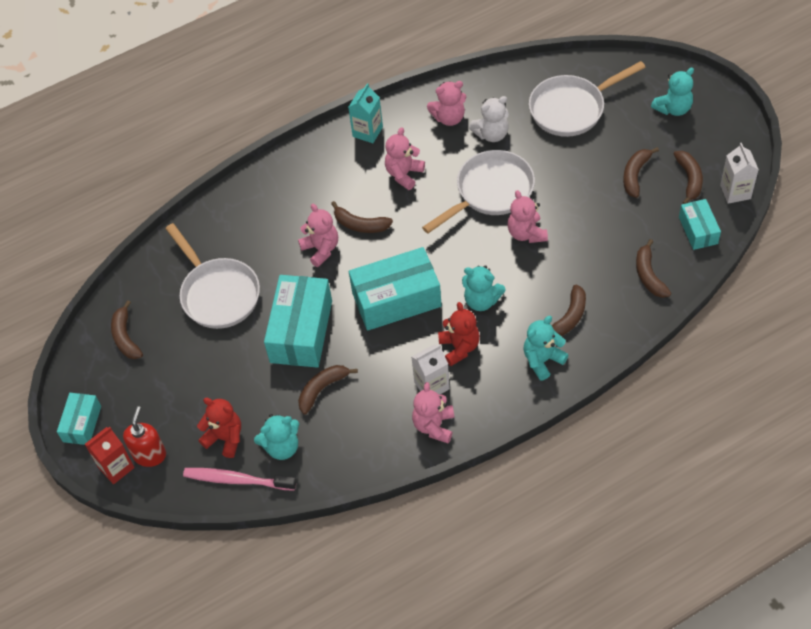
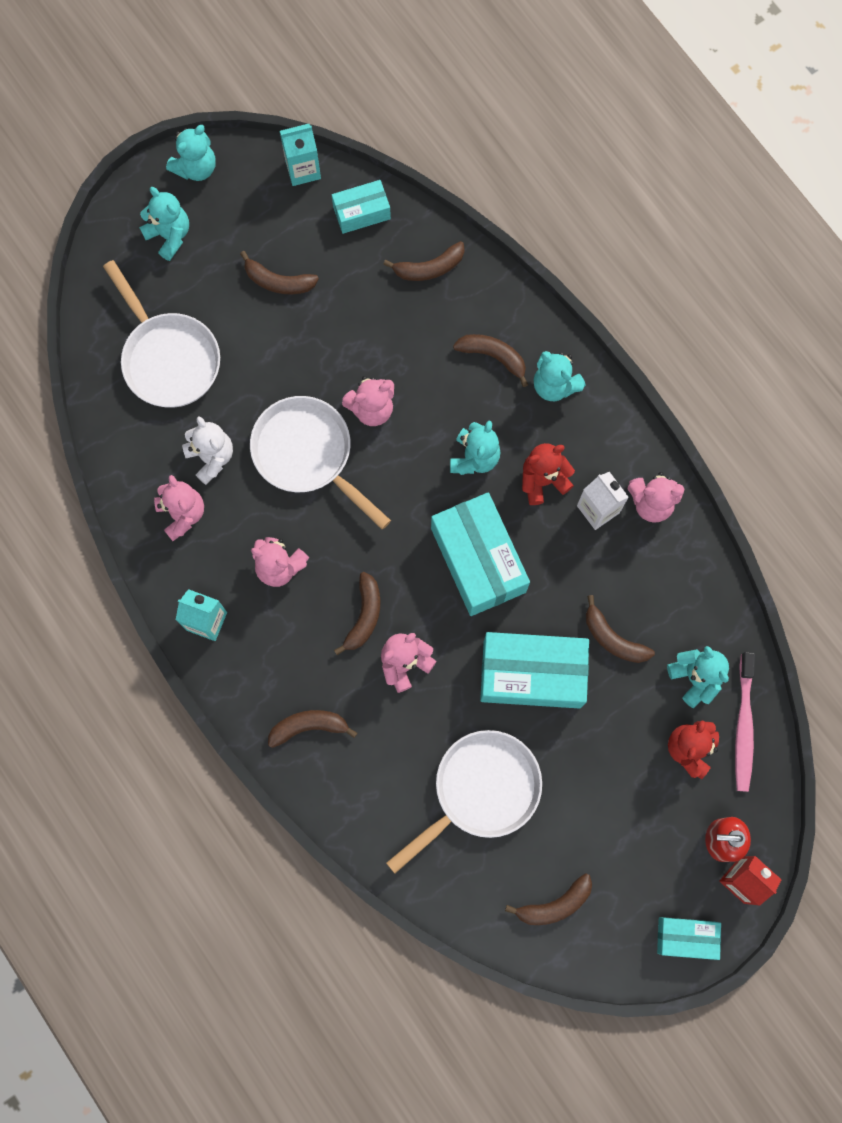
camera: 100 degrees left, 20 degrees up
(689, 179) = (284, 220): brown banana -> brown banana (309, 727)
(732, 124) = (196, 168): none -> turquoise teddy bear
(735, 192) = (303, 169): white carton -> turquoise carton

